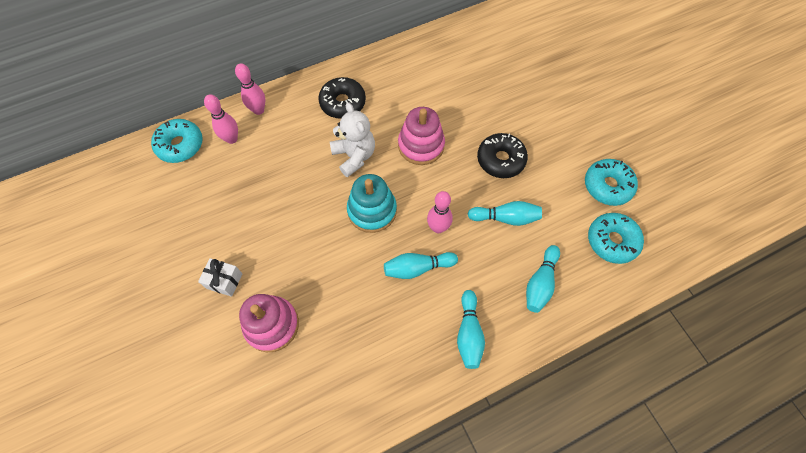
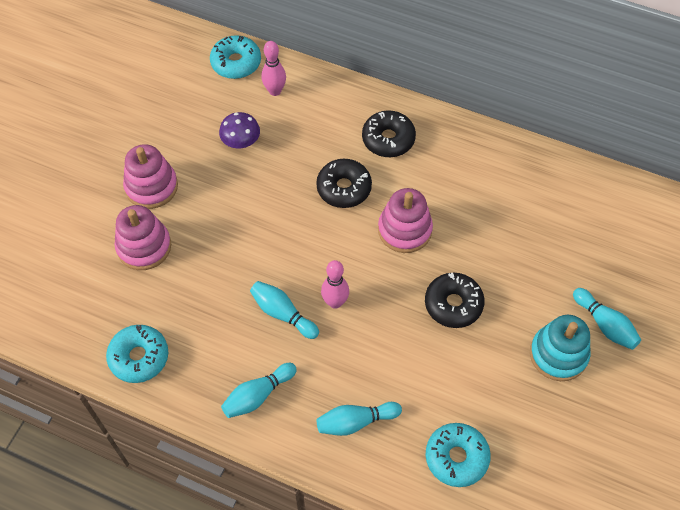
camera: 50 degrees right, 5 degrees down
(224, 281) = (151, 187): white gift -> pink stacking toy
(250, 191) = (241, 141): none -> purple mushroom
(258, 110) = (319, 87): pink bowling pin -> none
(354, 156) = (344, 188): white teddy bear -> black donut
(372, 210) = (304, 240): turquoise stacking toy -> turquoise stacking toy (558, 354)
(505, 218) = (395, 349): turquoise bowling pin -> turquoise bowling pin (605, 324)
(607, 186) = (515, 416): turquoise donut -> turquoise donut (139, 357)

